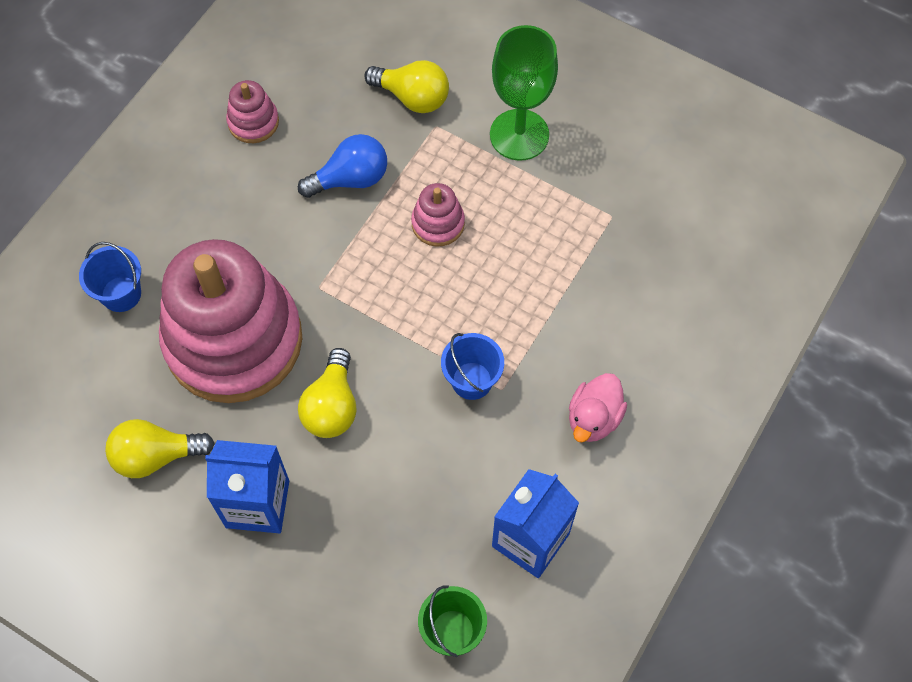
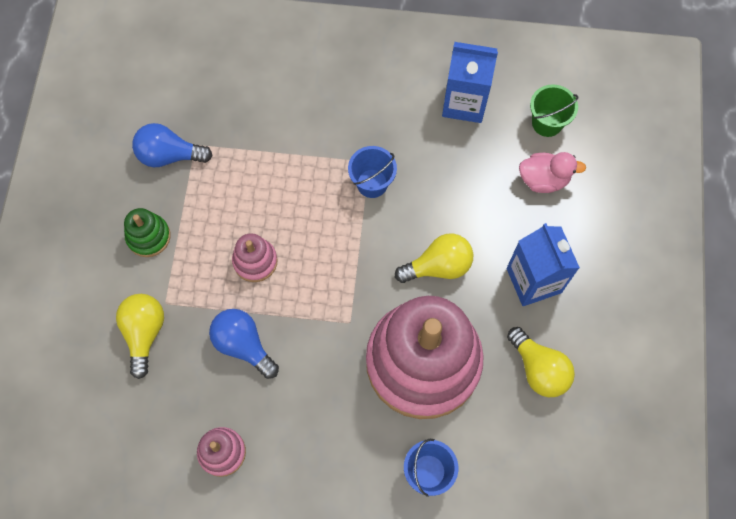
camera: 115 degrees left, 5 degrees up
(519, 135) = (148, 237): green goblet -> green stacking toy
(593, 418) = (361, 98): pink duck -> pink duck (543, 179)
(610, 186) = (169, 155): none -> blue light bulb

